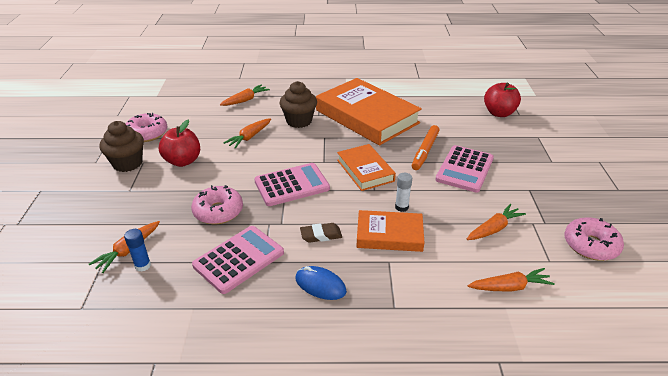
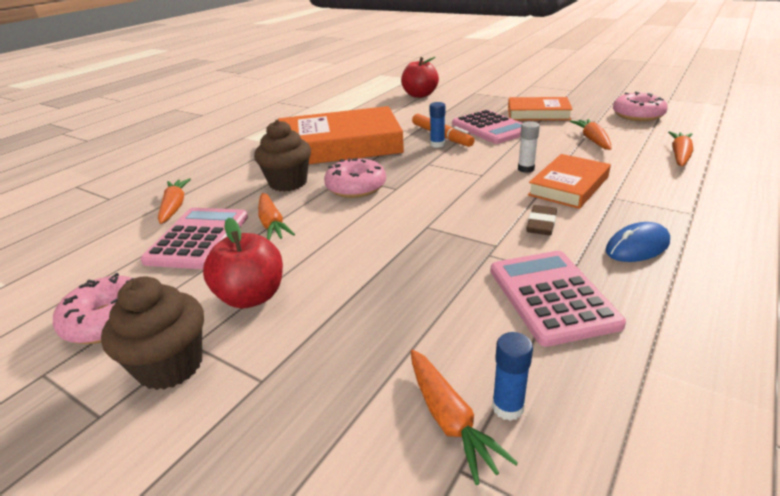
camera: 55 degrees left, 5 degrees down
(218, 211) = (424, 290): pink donut -> pink donut (356, 187)
(292, 185) = (421, 219): pink calculator -> pink calculator (198, 238)
(365, 170) = (441, 170): orange book -> orange book (538, 113)
(407, 155) = (437, 144): none -> blue glue stick

